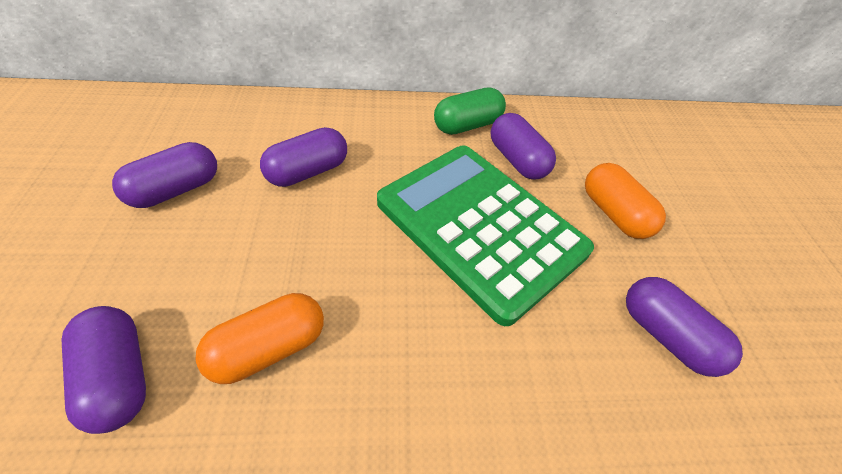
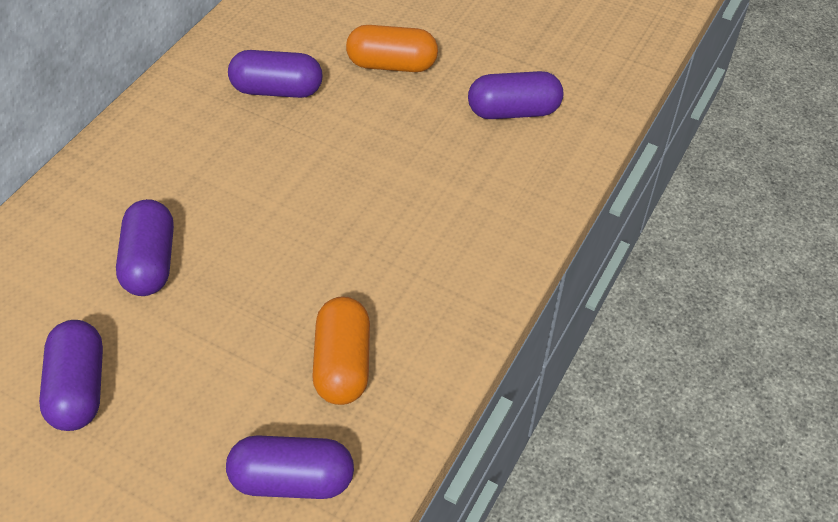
camera: 55 degrees left, 0 degrees up
(467, 125) = (196, 100): green capsule -> none
(480, 226) = (332, 162): green calculator -> none

